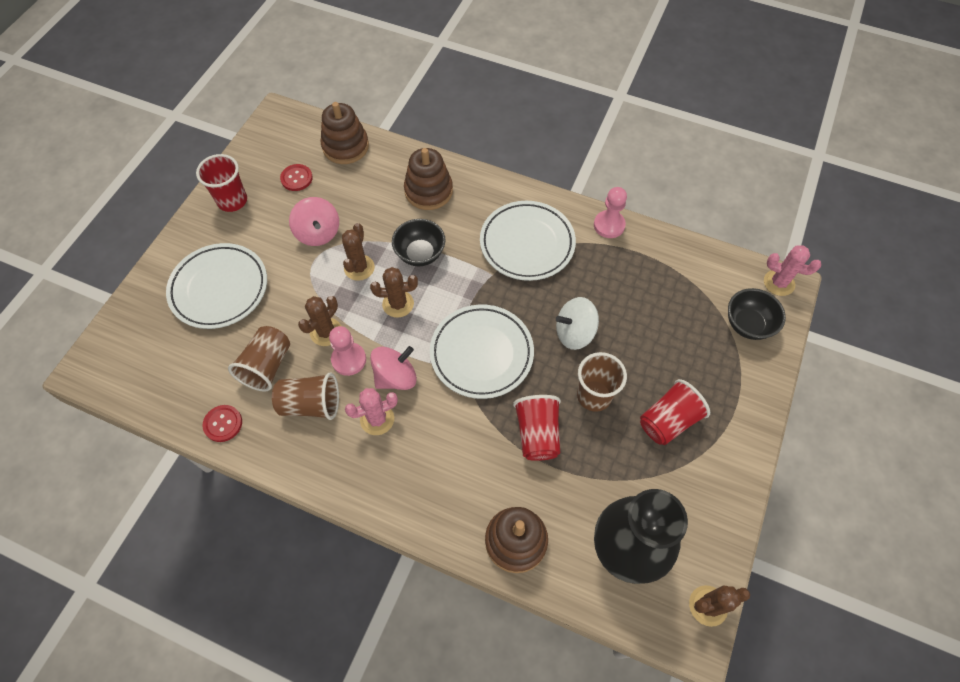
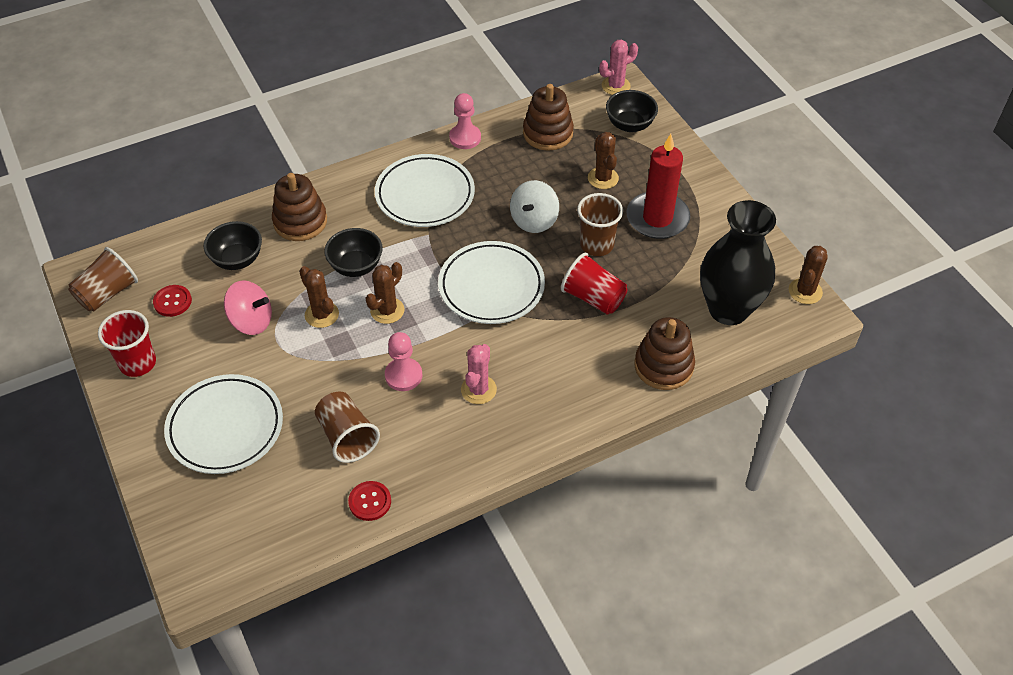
camera: 50 degrees left, 10 degrees down
(311, 404) = (417, 426): brown cup -> brown cup (107, 293)
(326, 332) = (359, 375): brown cactus -> brown cactus (603, 178)
(345, 146) = (182, 247): brown stacking toy -> brown stacking toy (548, 133)
(362, 183) = (237, 259): none -> black bowl
(395, 377) = (453, 354): pink spinning top -> none
(668, 420) = (657, 218): red cup -> red candle

